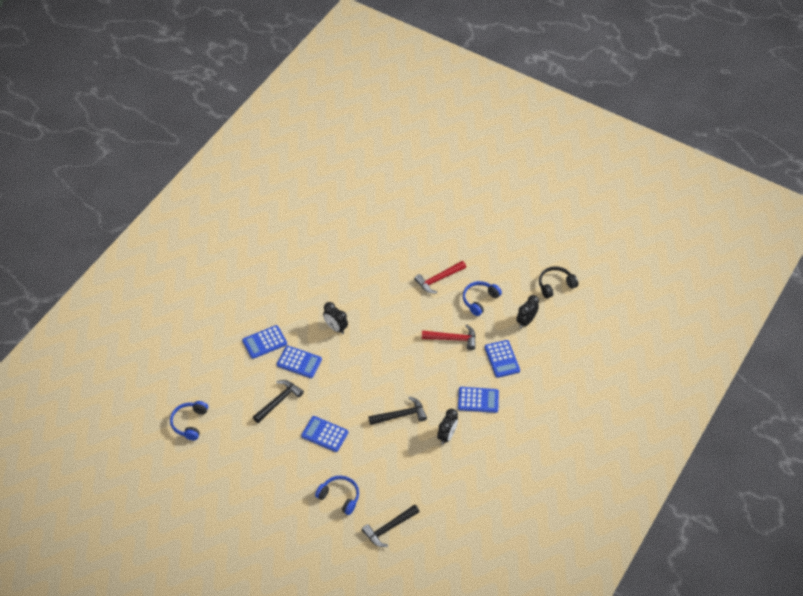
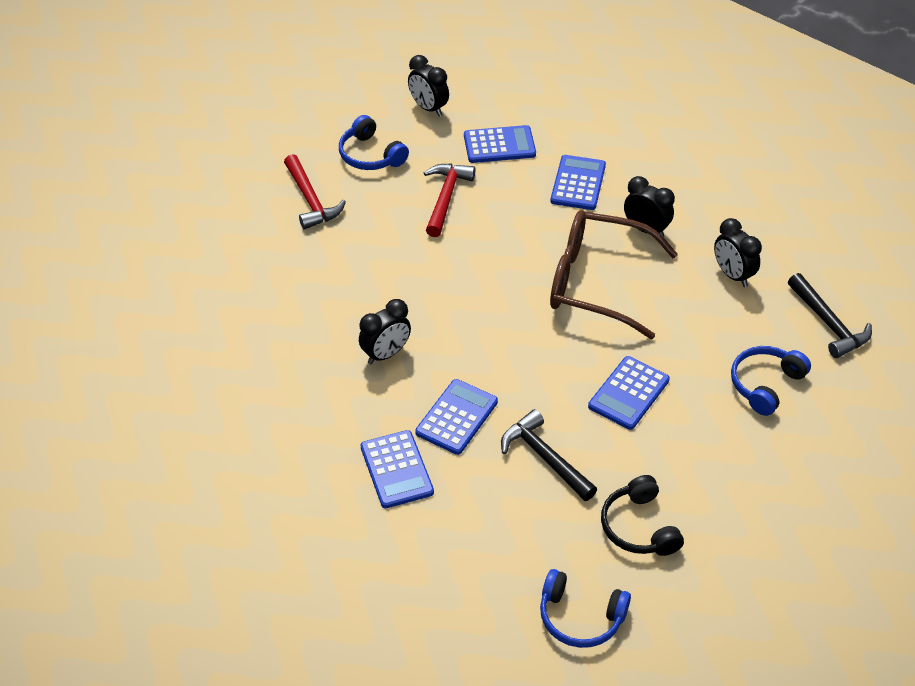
camera: 80 degrees left, 5 degrees down
(400, 415) = (598, 283): black hammer -> brown glasses
(418, 480) = (732, 275): none -> black clock
(555, 285) = (363, 66): black headphones -> black headphones (639, 527)

